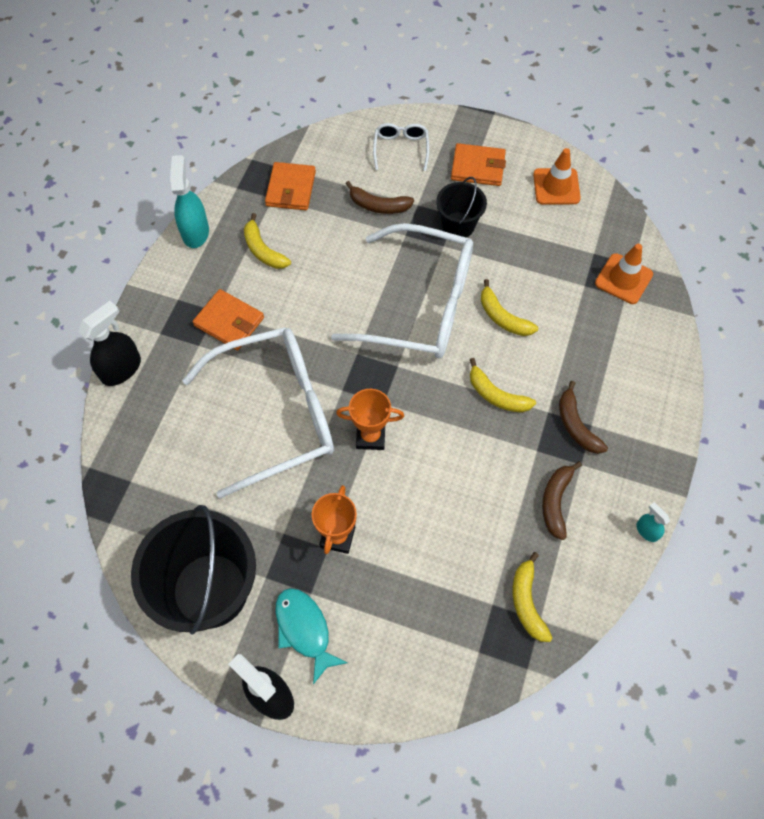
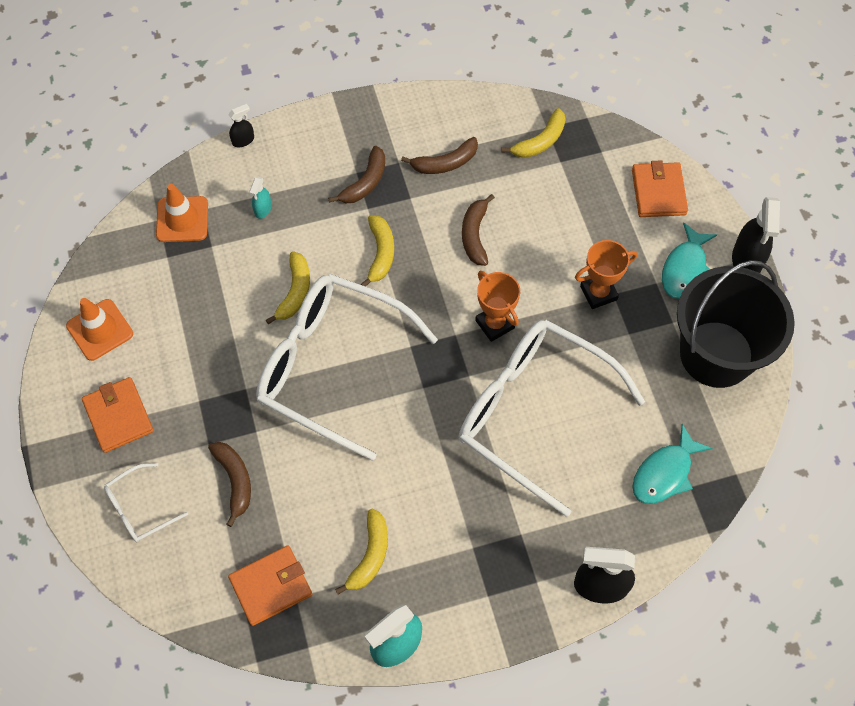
camera: 125 degrees left, 0 degrees up
(155, 471) = (665, 473): none -> turquoise fish
(229, 322) = (475, 525): orange wallet -> orange wallet (658, 192)
(421, 305) = (330, 366): white glasses -> white glasses turned 45 degrees counterclockwise
(458, 225) = (210, 390): black bucket -> none
(464, 477) = (475, 235): none -> brown banana
(646, 531) = (422, 96): turquoise spray bottle -> turquoise spray bottle (263, 209)
(680, 359) = (243, 140): none -> black spray bottle

